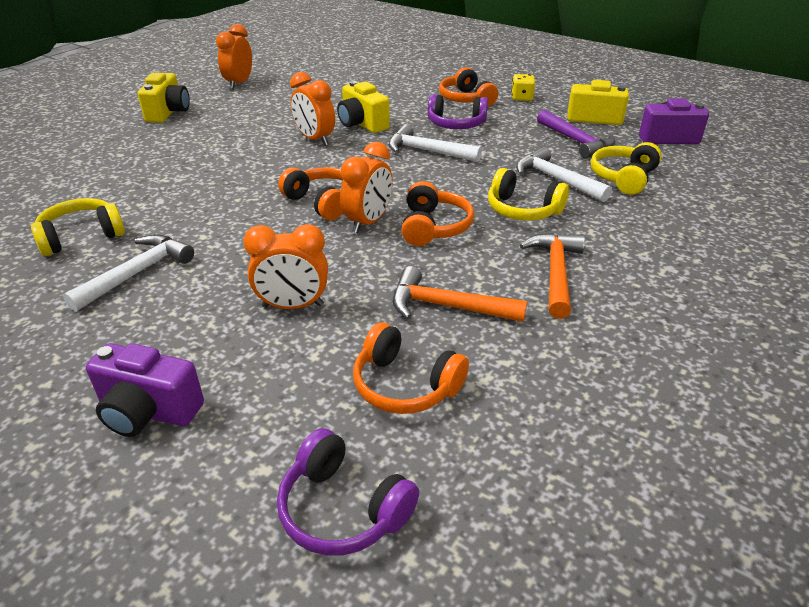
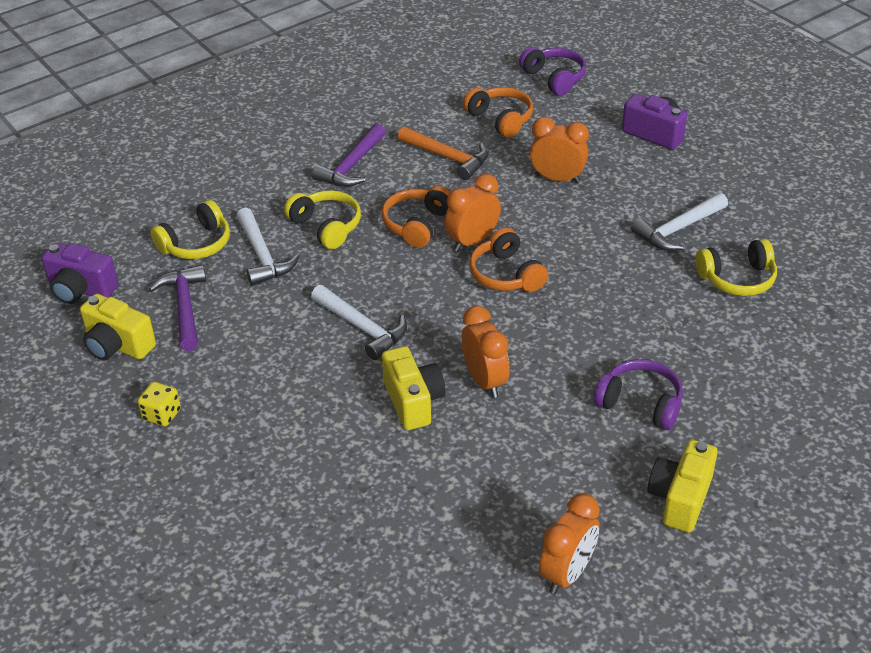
camera: 160 degrees left, 5 degrees up
(456, 124) = (295, 372): purple headphones -> purple headphones (640, 403)
(466, 99) = (240, 430): orange headphones -> none
(555, 273) = (352, 165): orange hammer -> purple hammer

